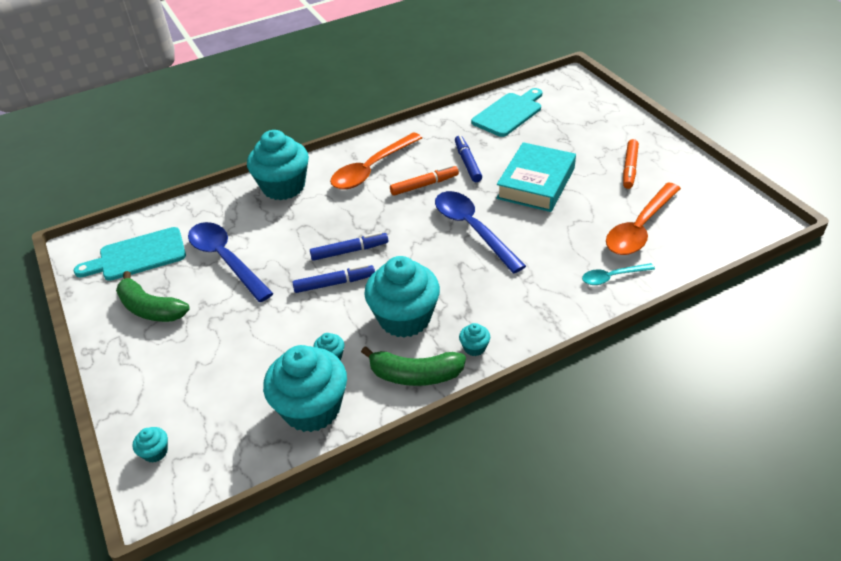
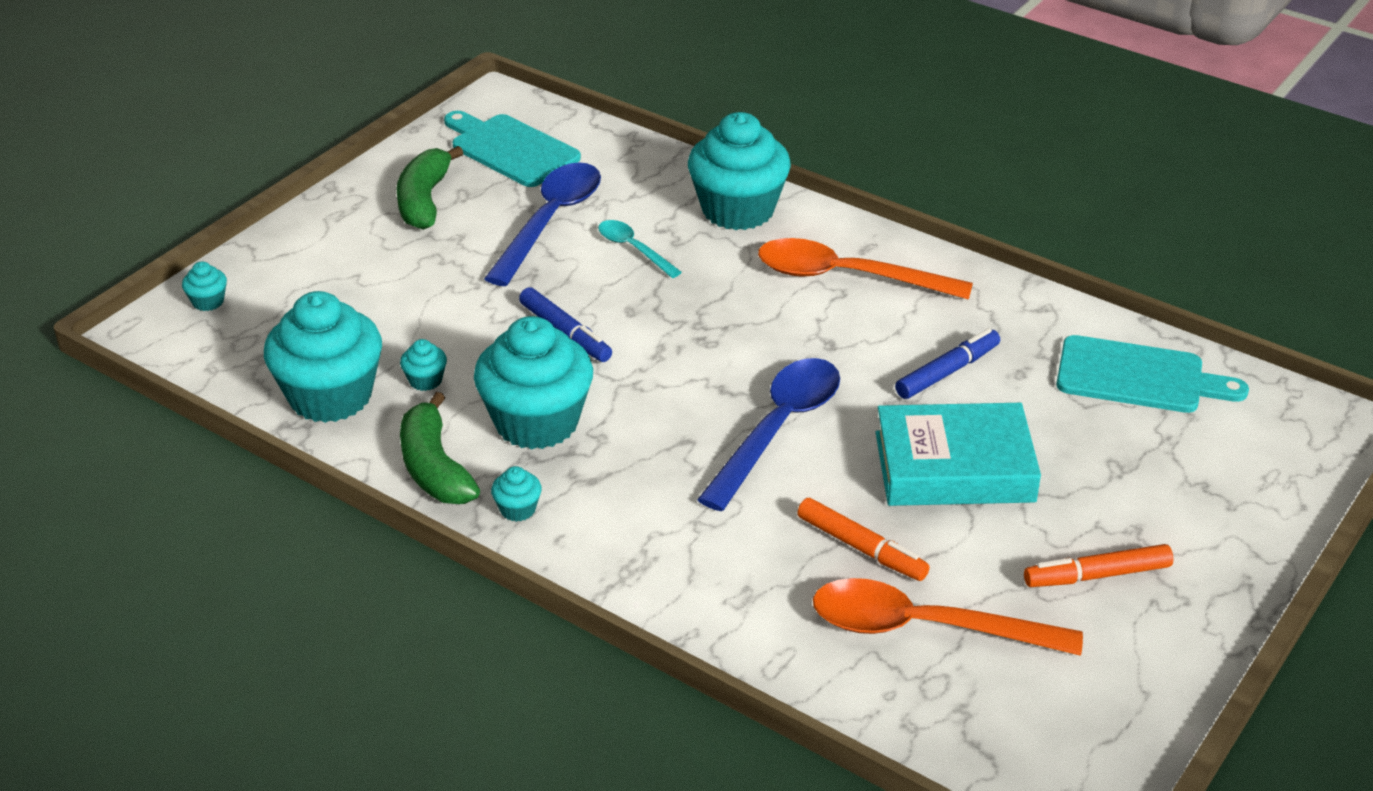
camera: 60 degrees right, 5 degrees down
(349, 251) = (641, 323): blue marker -> none
(424, 185) = (850, 344): orange marker -> orange marker (861, 548)
(612, 277) = (768, 621): turquoise spoon -> turquoise spoon (633, 249)

